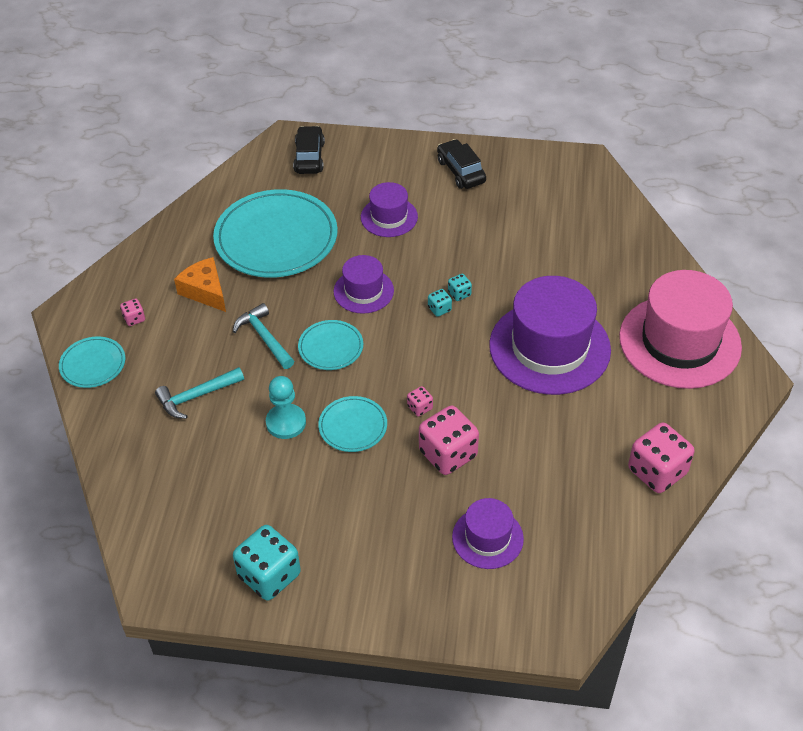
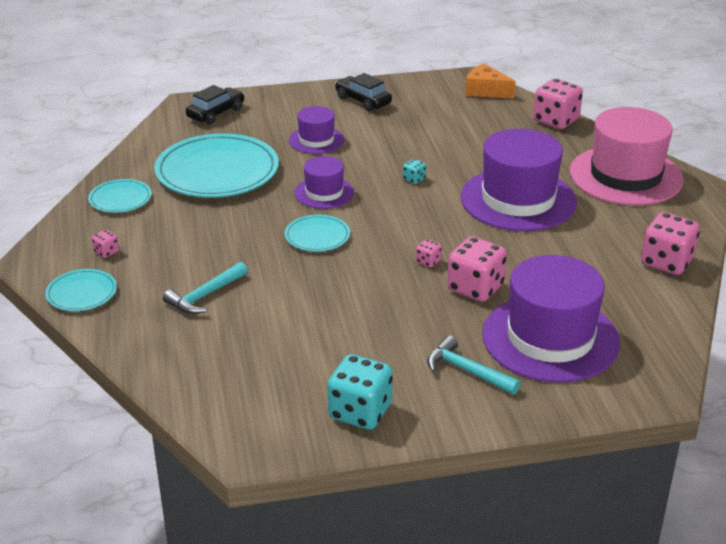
camera: 20 degrees left, 15 degrees down
(205, 291) = (168, 220): orange cheese -> orange cheese (485, 91)
(264, 337) = (248, 241): turquoise hammer -> turquoise hammer (466, 371)
(286, 422) = (307, 297): turquoise pawn -> none
(309, 157) = (216, 113): black car -> black car turned 60 degrees clockwise
(353, 426) = (373, 287): turquoise plate -> turquoise plate (120, 199)
(439, 309) = (402, 192): turquoise dice -> none
(487, 538) = (550, 338): purple hat -> purple hat, size x1.92
(647, 245) = (556, 121): none -> pink dice

